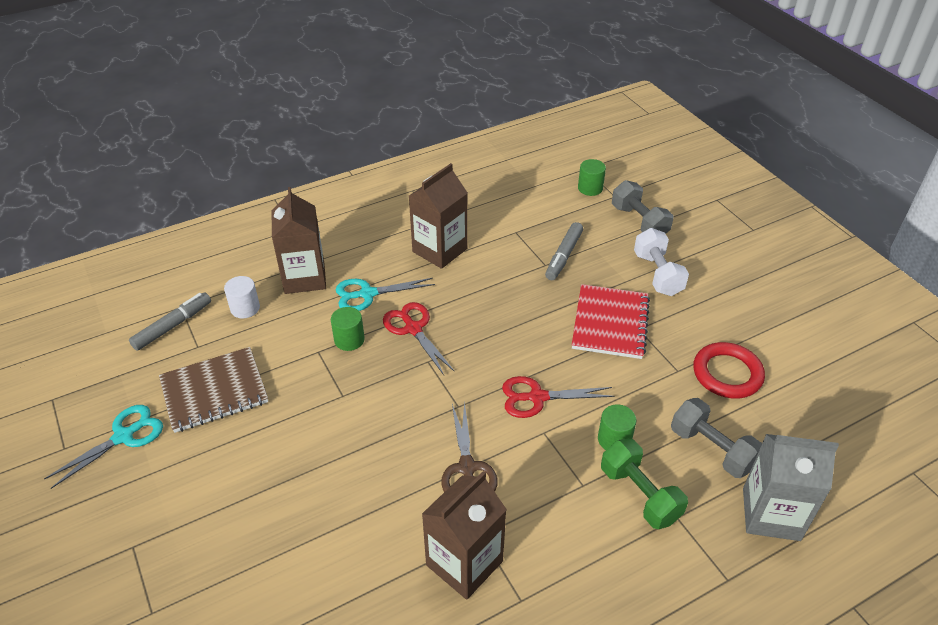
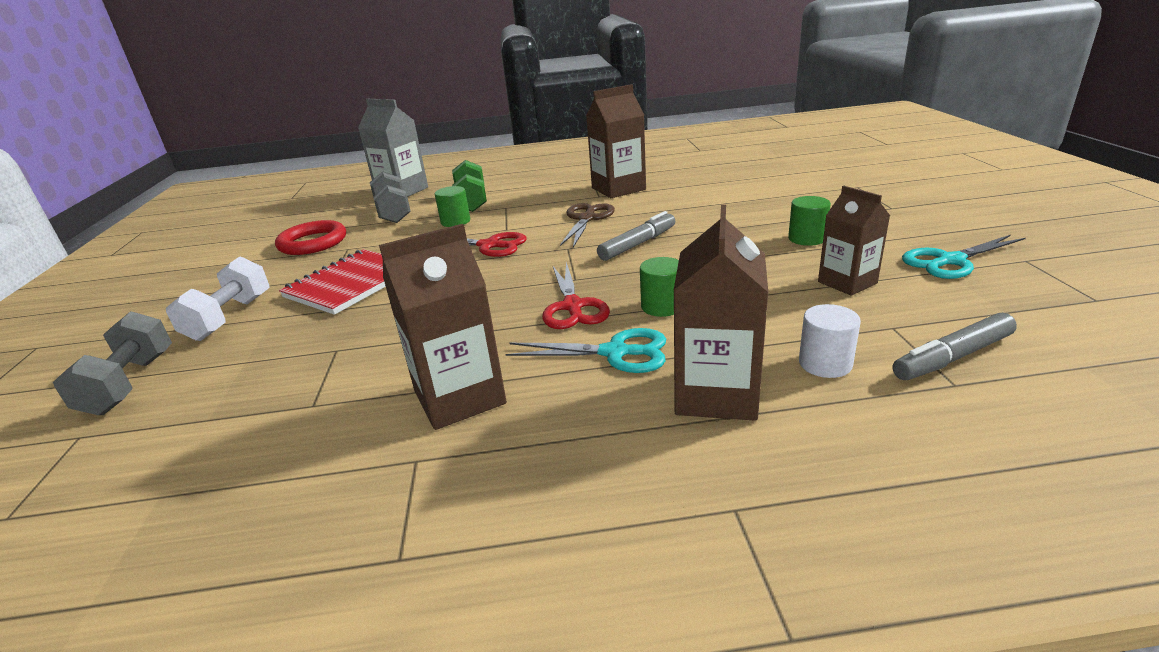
camera: 155 degrees left, 15 degrees down
(214, 391) = (847, 282): brown notebook -> brown carton
(564, 256) = (298, 356): grey marker -> grey marker (637, 244)
(590, 188) = (83, 463): green cylinder -> green cylinder (806, 238)

